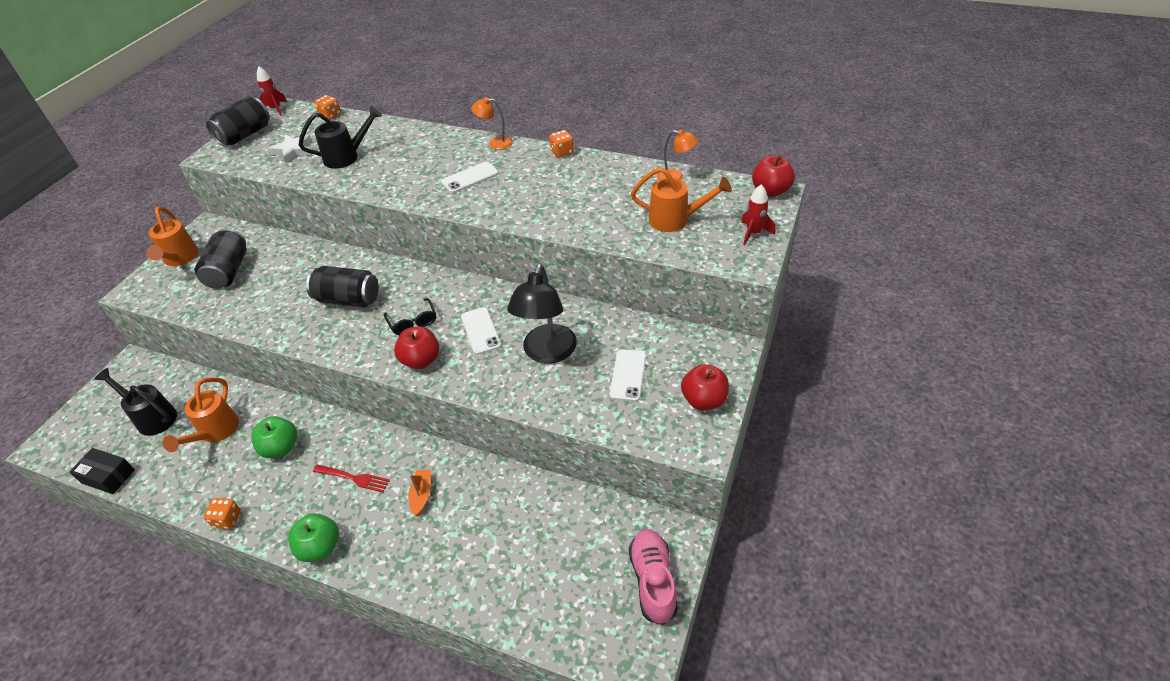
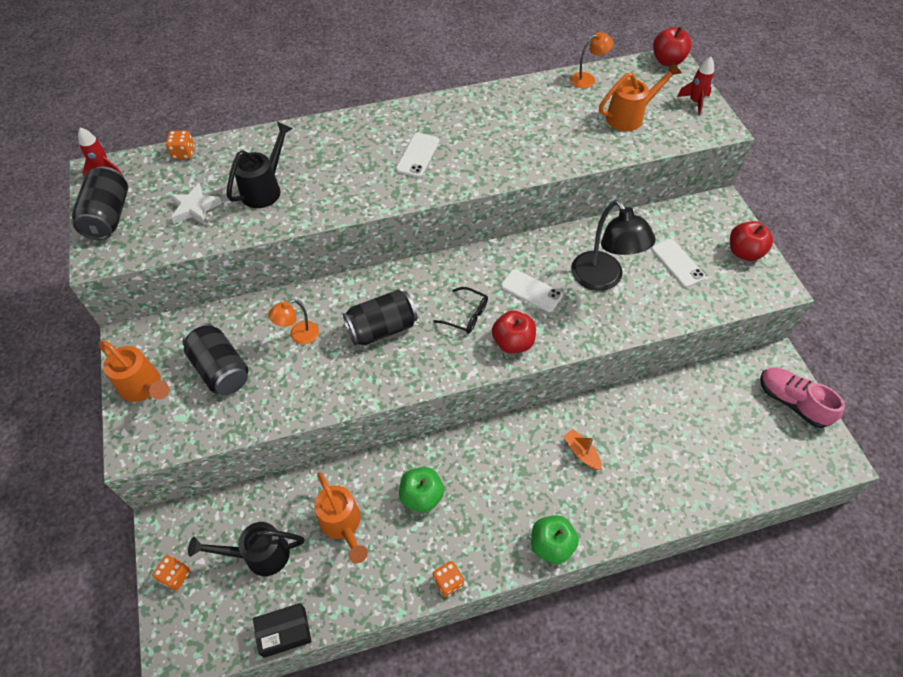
camera: 40 degrees left, 10 degrees up
(354, 478) = (514, 477): red fork -> none
(495, 143) = (398, 111): orange lamp -> orange lamp (298, 336)
(562, 152) = (469, 95): orange dice -> orange dice (175, 576)

